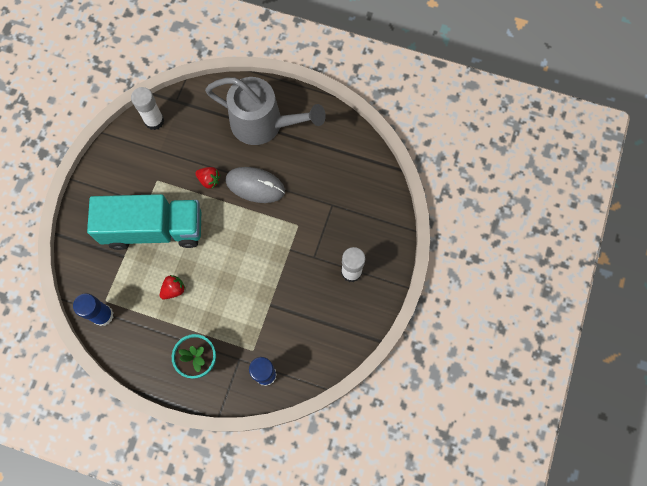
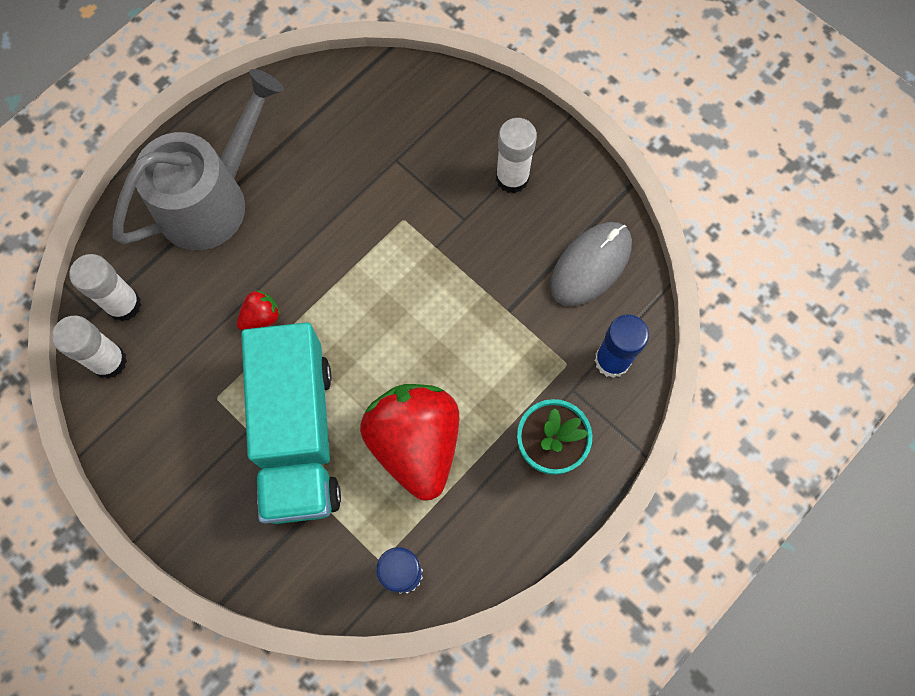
camera: 65 degrees left, 0 degrees up
(154, 229) = (298, 435): turquoise truck -> turquoise truck turned 150 degrees clockwise
(174, 290) = (415, 443): red strawberry -> red strawberry, size x2.43
(187, 112) = (123, 304): none -> white glue stick
(255, 186) = (307, 253): grey mouse -> grey mouse (590, 265)

